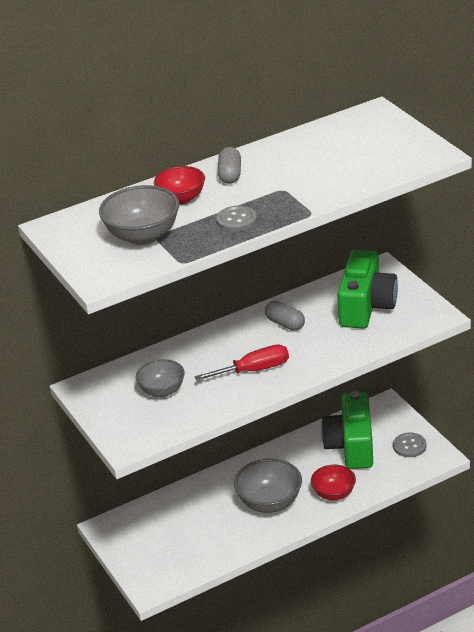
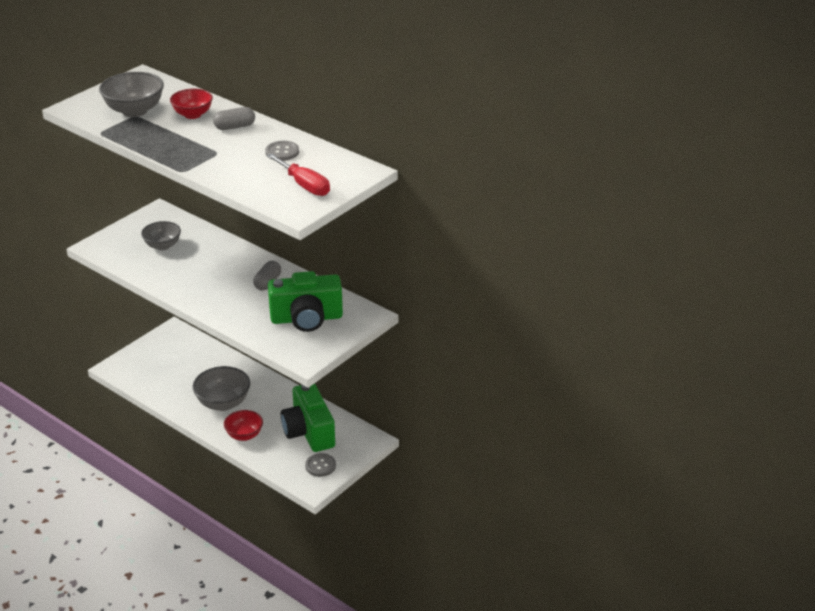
camera: 65 degrees right, 0 degrees up
(236, 220) = (165, 142): grey button -> grey button (282, 152)
(254, 370) = (200, 281): red screwdriver -> red screwdriver (304, 185)
(351, 446) = (309, 432): green camera -> green camera turned 90 degrees counterclockwise

